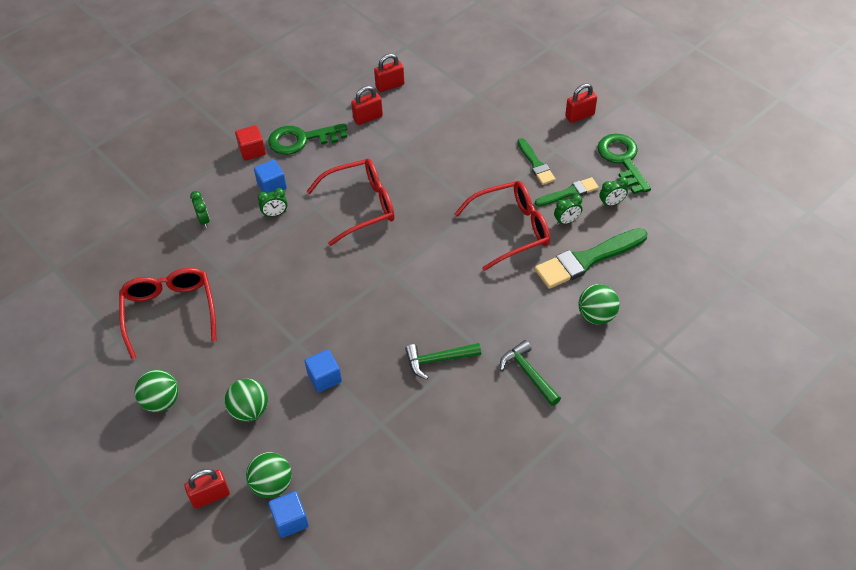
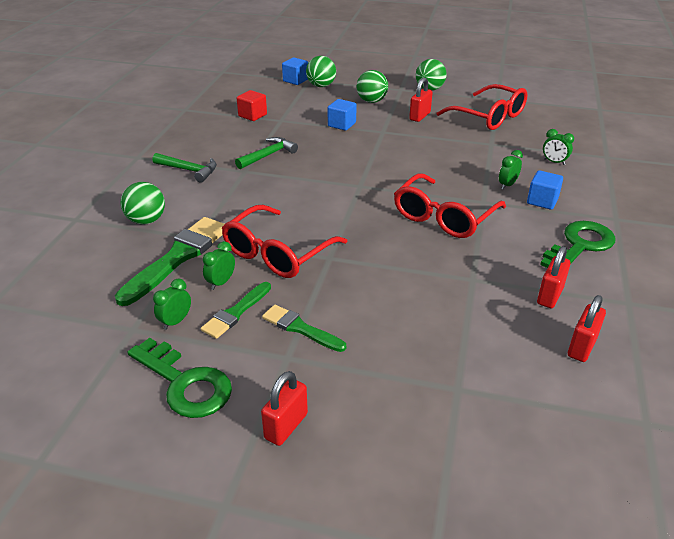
camera: 145 degrees right, 15 degrees down
(210, 496) = (350, 74): red padlock -> red padlock (419, 116)
(252, 151) = (606, 218): red cube -> red cube (252, 115)

